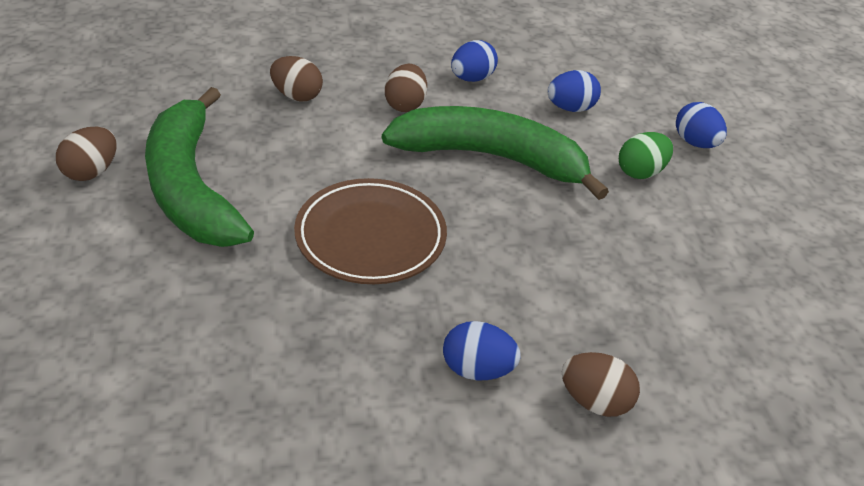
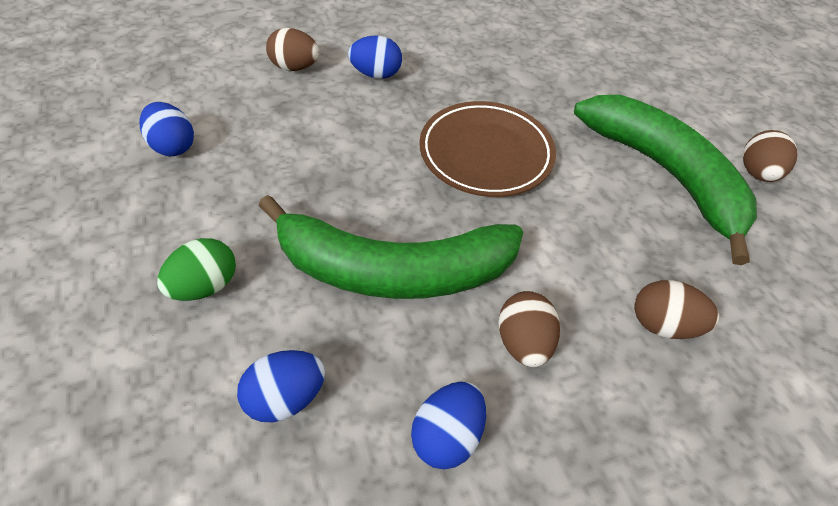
camera: 170 degrees right, 10 degrees up
(695, 143) = (105, 361): blue egg -> blue egg (174, 146)

